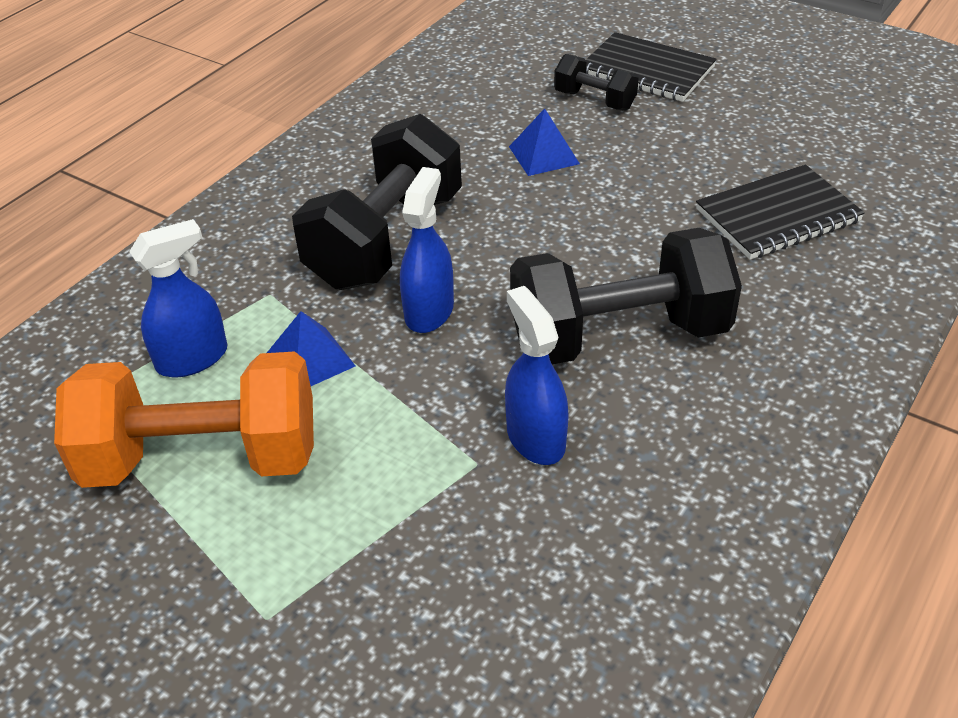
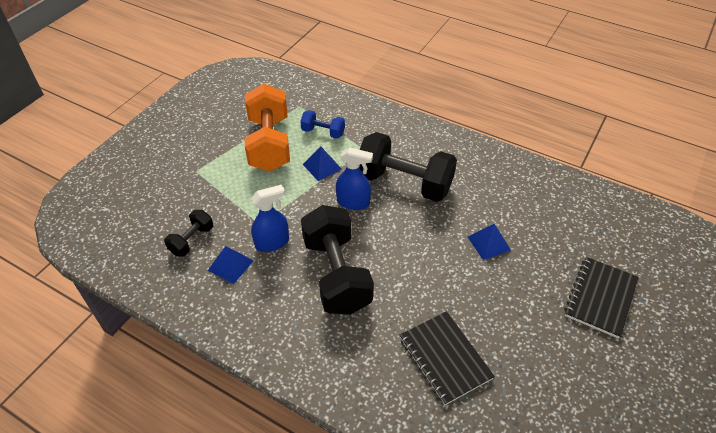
camera: 85 degrees right, 5 degrees up
(193, 359) = (323, 132): blue spray bottle -> blue dumbbell
(594, 100) = (554, 268): black dumbbell -> black dumbbell (192, 240)
(601, 509) = (230, 265): none -> blue pyramid

